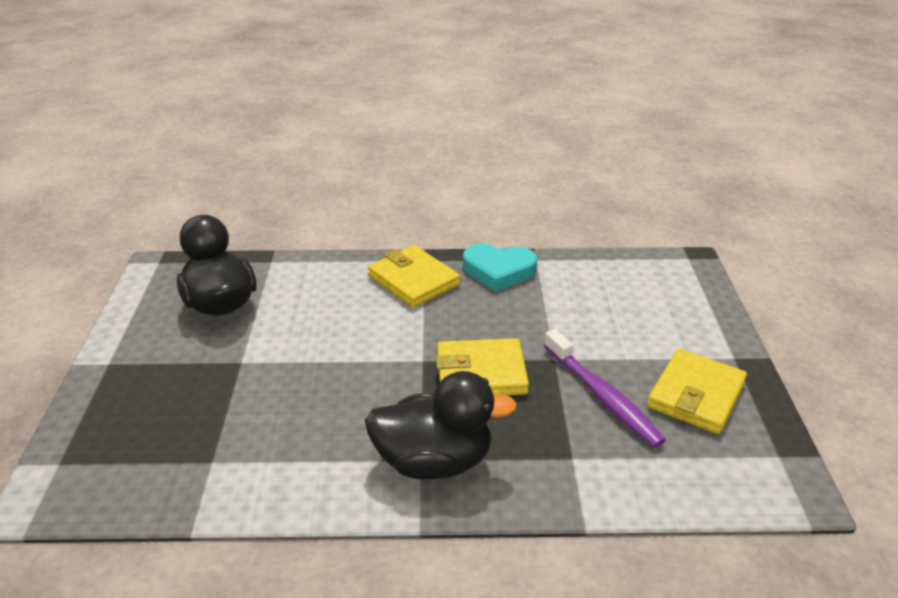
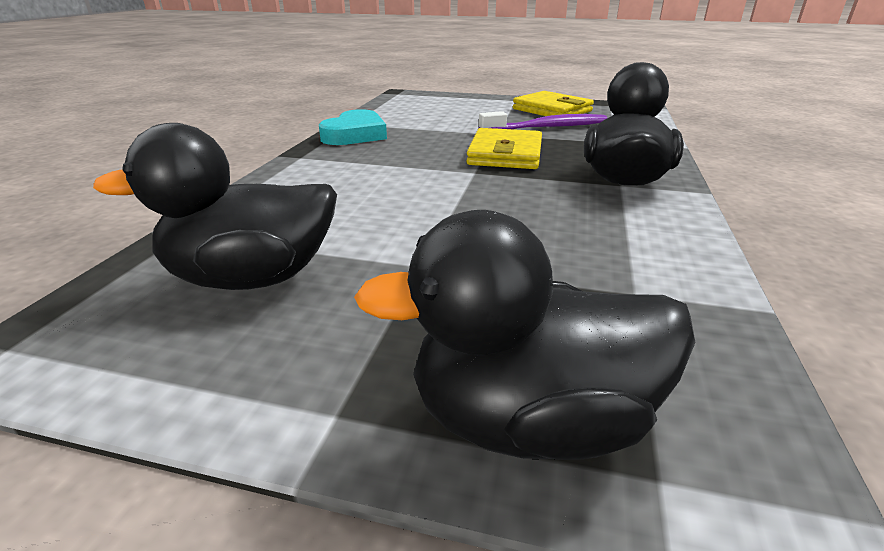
camera: 75 degrees left, 5 degrees down
(98, 421) = (530, 420): none -> black duck
(413, 280) = (333, 163): yellow wallet -> none

